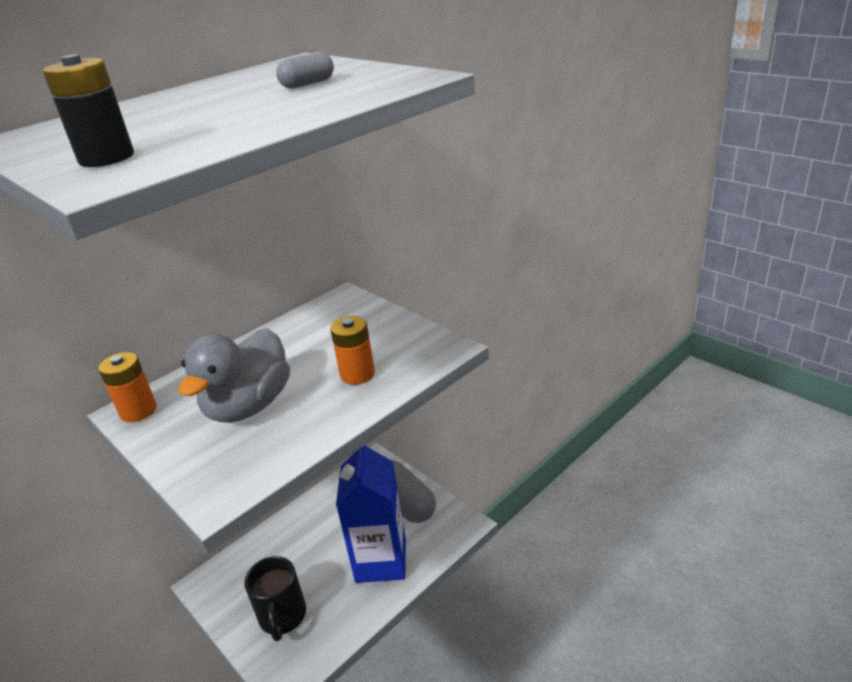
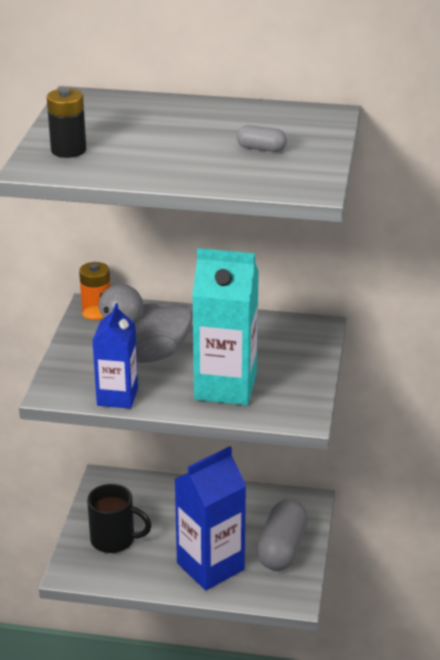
camera: 50 degrees right, 0 degrees up
(282, 616) = (114, 540): black mug -> black mug turned 120 degrees counterclockwise
(286, 450) = (117, 397): none -> blue carton
(357, 374) = (225, 387): orange battery -> turquoise carton

